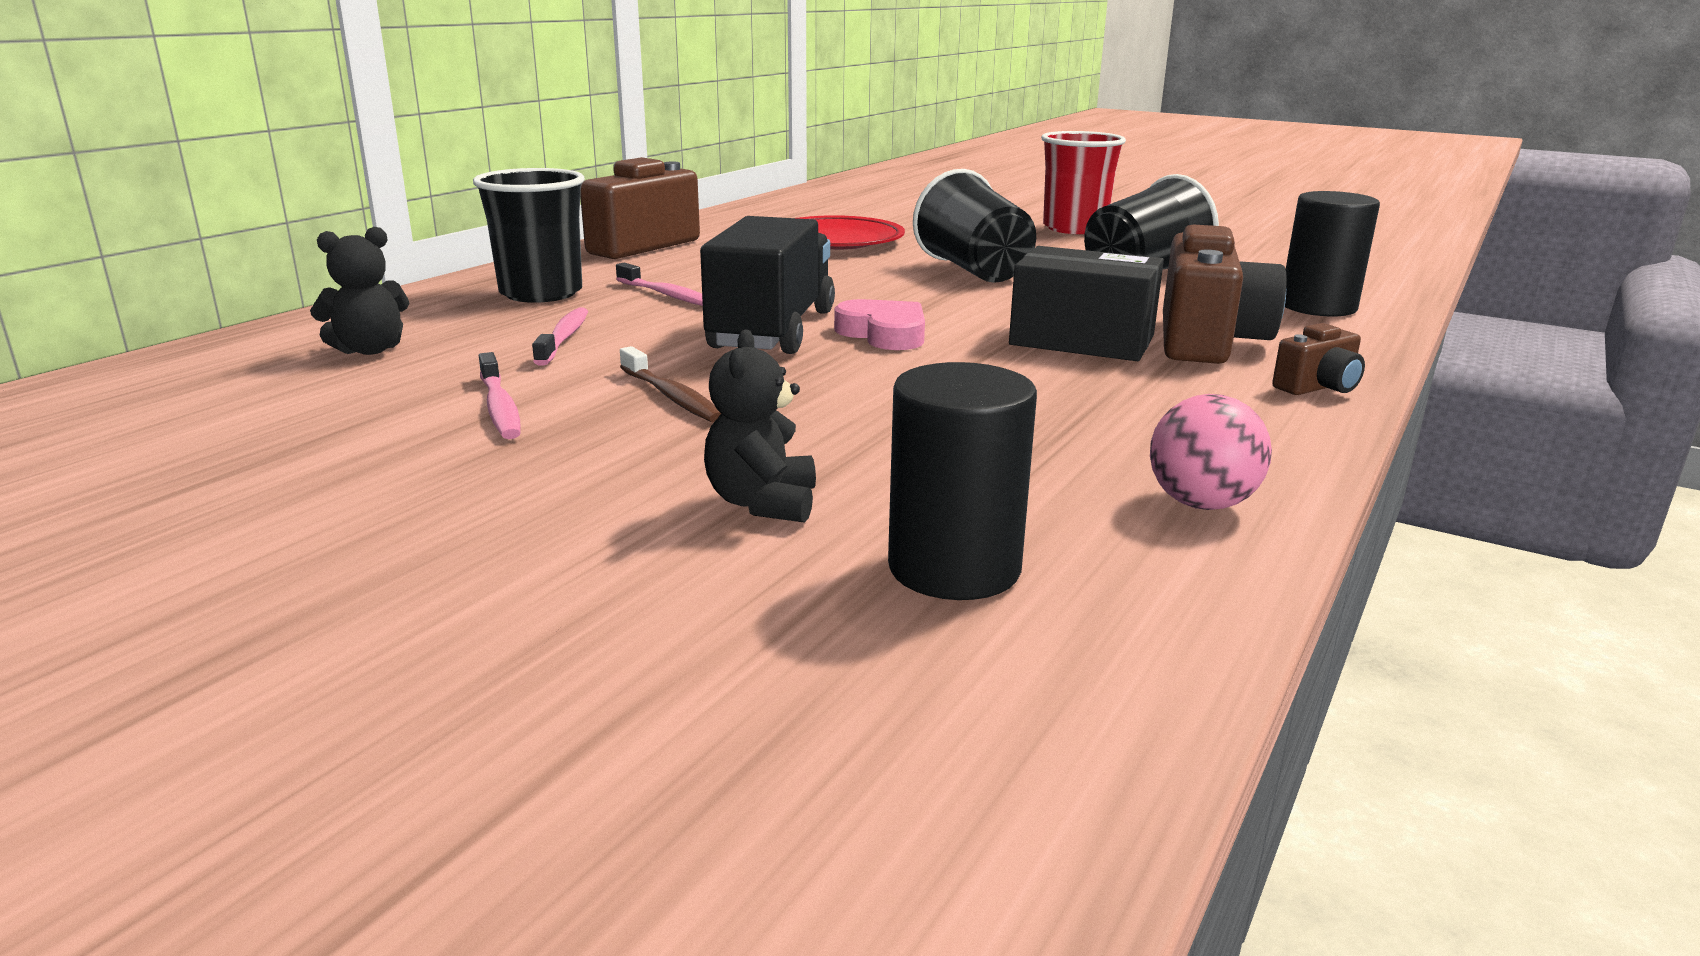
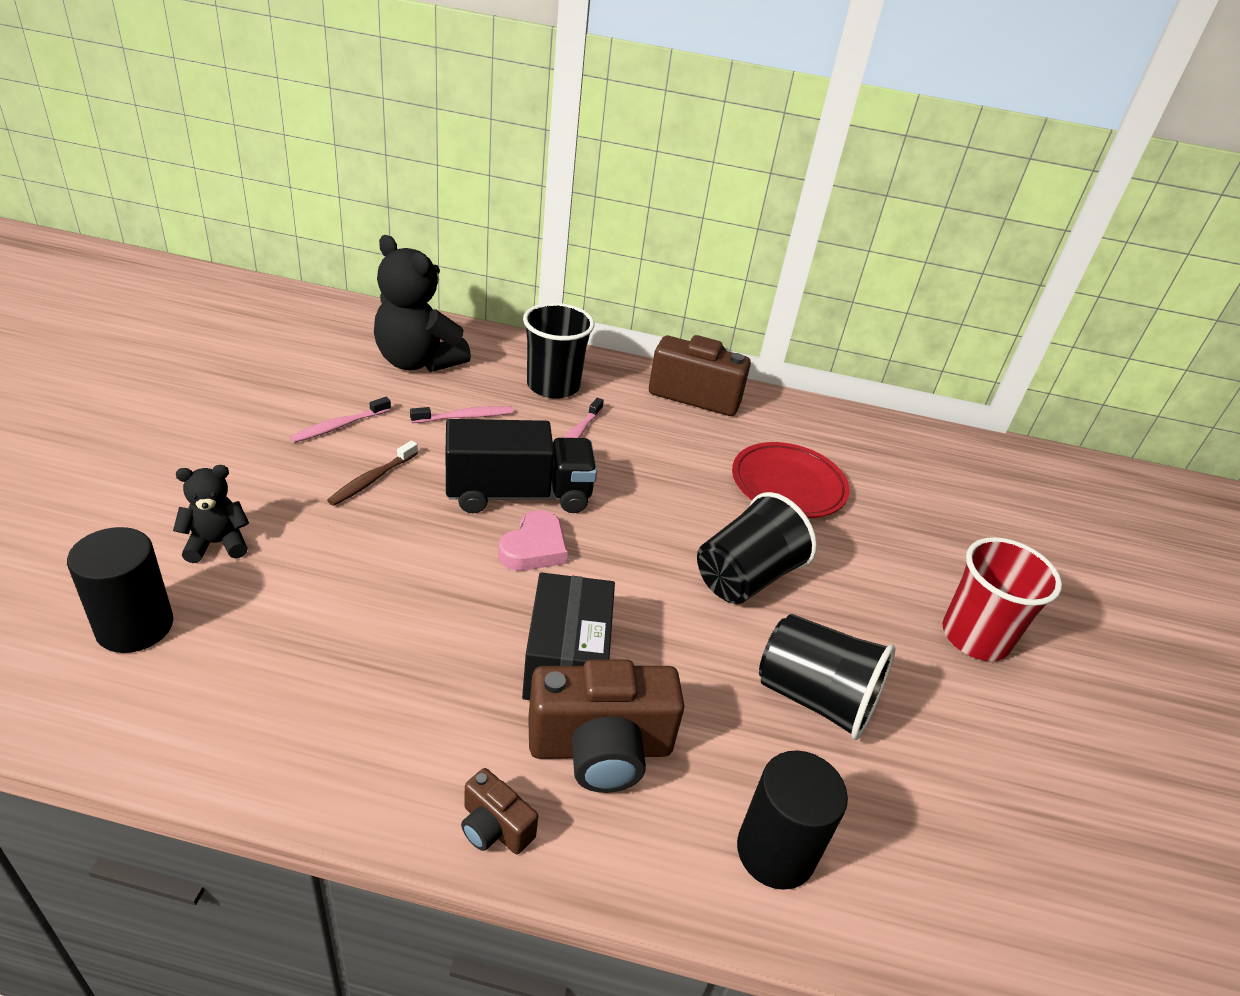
camera: 65 degrees right, 15 degrees up
(370, 350) = (418, 362): black teddy bear -> black teddy bear, size x1.88
(1201, 504) = (228, 736): pink ball -> none

